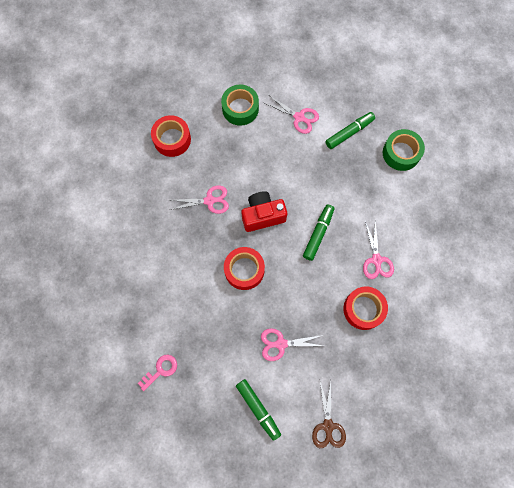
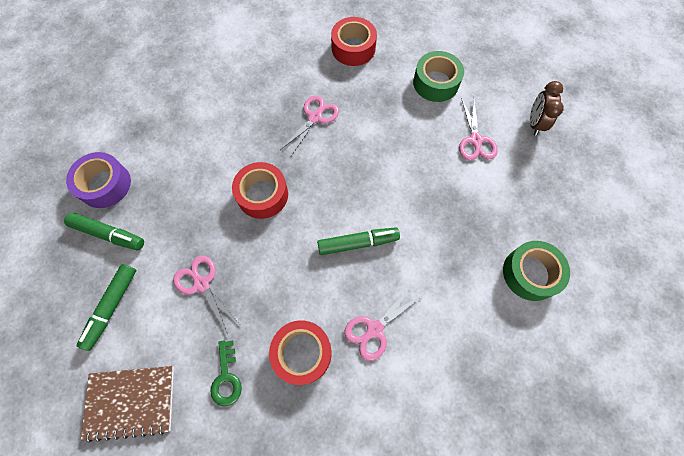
camera: 55 degrees right, 5 degrees down
(161, 370) = (105, 184): pink key -> purple tape
(210, 200) = (315, 117): pink scissors -> pink scissors turned 105 degrees counterclockwise
(262, 216) = (336, 174): red camera -> none
(312, 75) = (535, 123): none -> brown clock
(328, 426) = (131, 402): brown scissors -> brown notebook
(349, 133) = (503, 200): green marker -> green marker (108, 234)
(350, 361) = (226, 377): none -> green key

